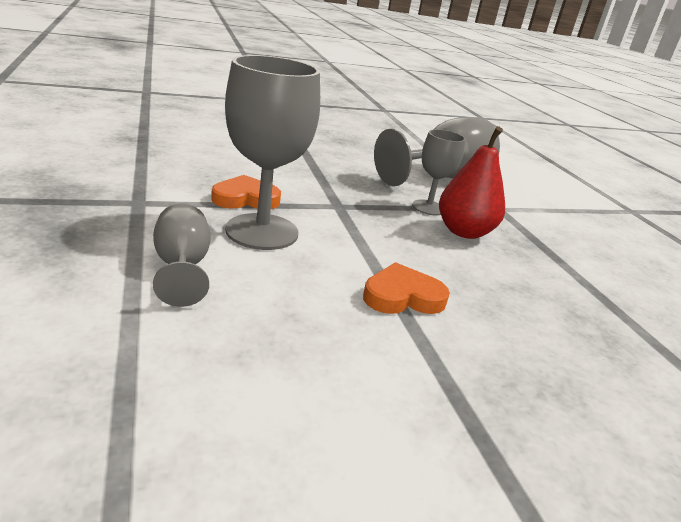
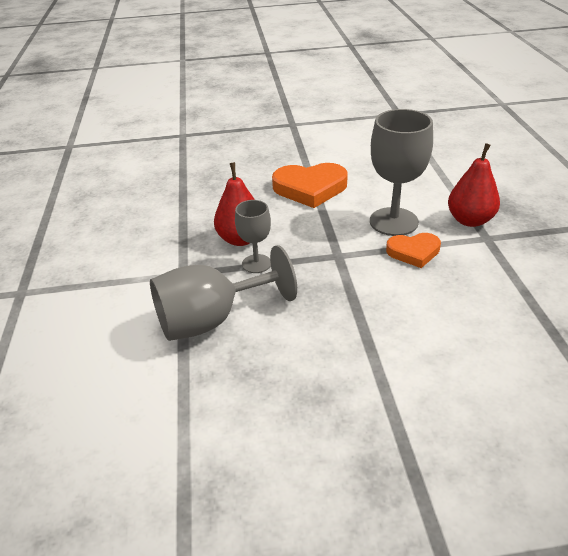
camera: 165 degrees left, 10 degrees up
(144, 222) = (470, 220): none -> red pear
(182, 267) = (430, 194): grey goblet -> none
(402, 296) = (310, 188): orange heart -> orange heart, size x1.65

